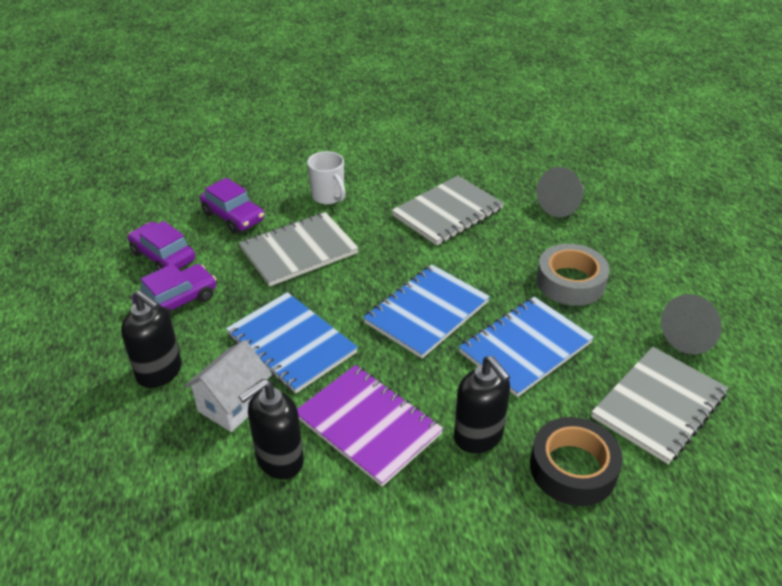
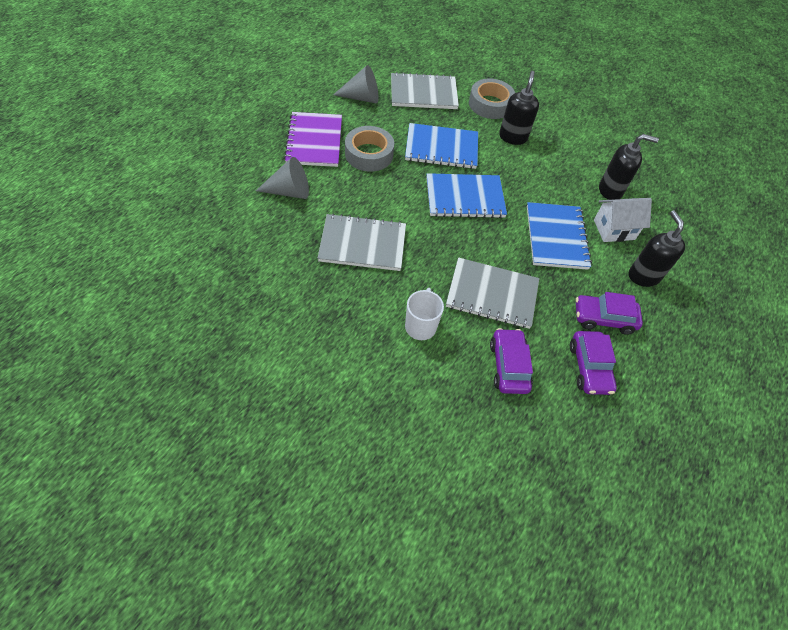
camera: 140 degrees left, 15 degrees up
(368, 425) = (556, 174): purple notebook -> purple notebook (314, 141)
(573, 468) = (490, 104): black tape -> grey tape

